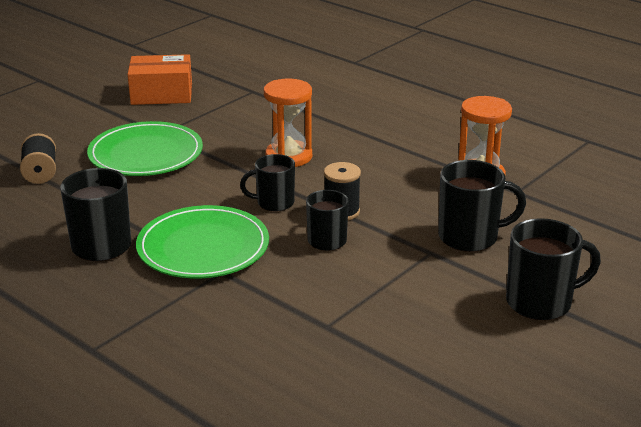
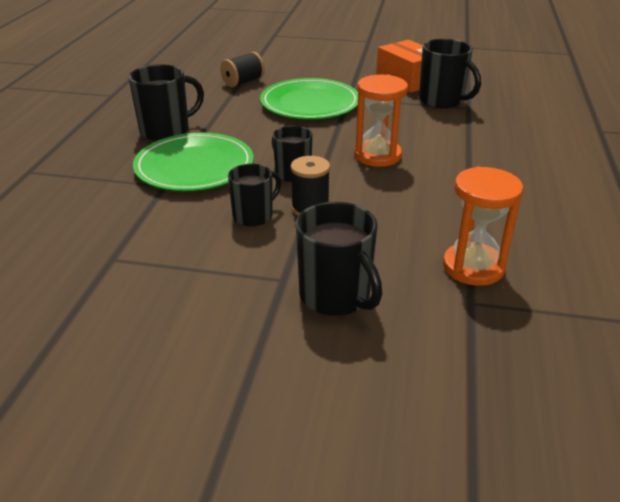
camera: 60 degrees right, 5 degrees up
(540, 302) = (240, 388): black mug -> black mug (442, 101)

